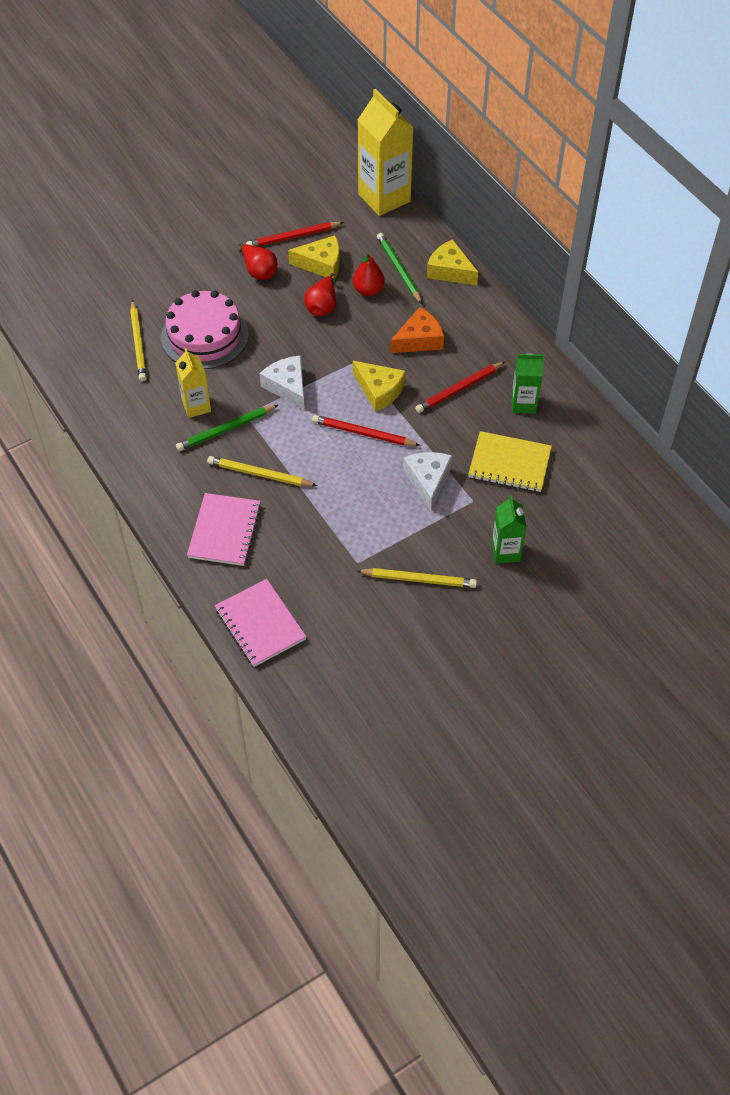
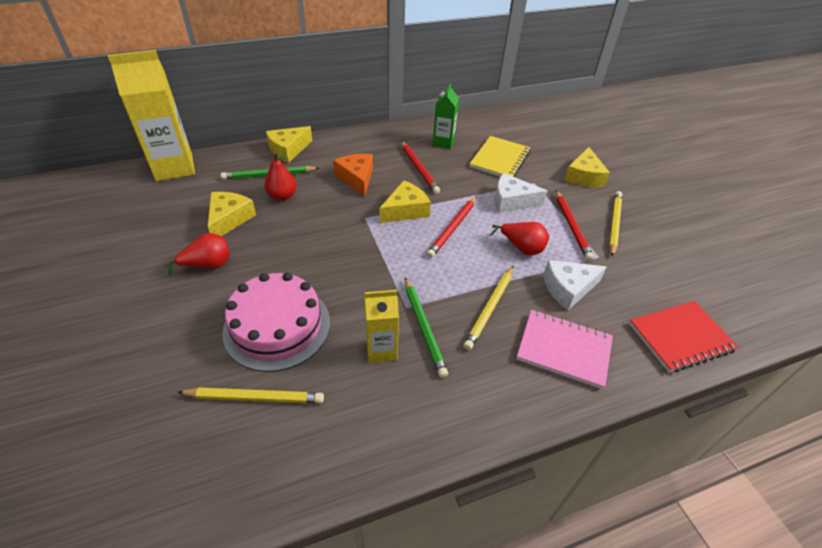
camera: 80 degrees left, 10 degrees down
(260, 624) = (680, 337): pink notebook -> red notebook
(287, 386) = (379, 269): white cheese -> white cheese (568, 288)
(293, 237) = (177, 232): red pencil -> red pencil (571, 226)
(322, 306) = (285, 228): red pear -> red pear (521, 248)
(505, 552) = (584, 176): green carton -> yellow cheese

